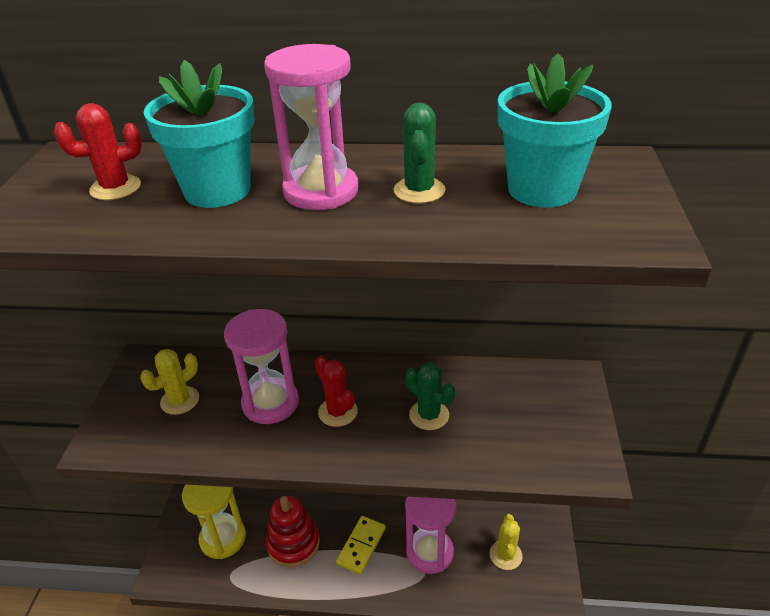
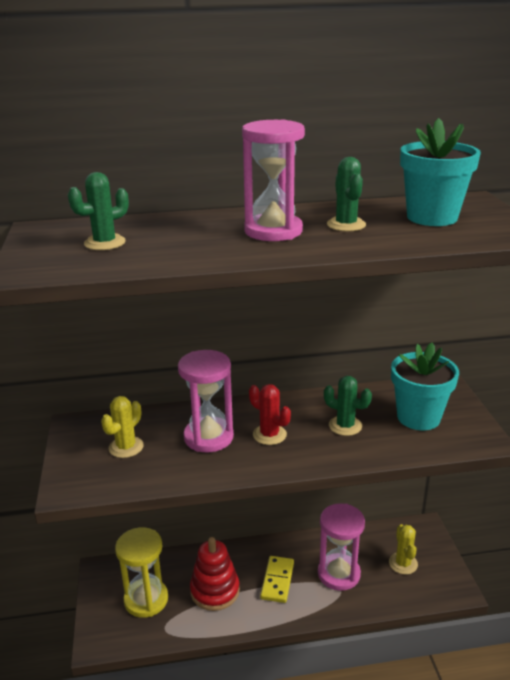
camera: 15 degrees left, 10 degrees down
(115, 188) = (105, 243): red cactus -> green cactus
(217, 190) = (191, 237): turquoise flower pot -> turquoise flower pot (418, 417)

